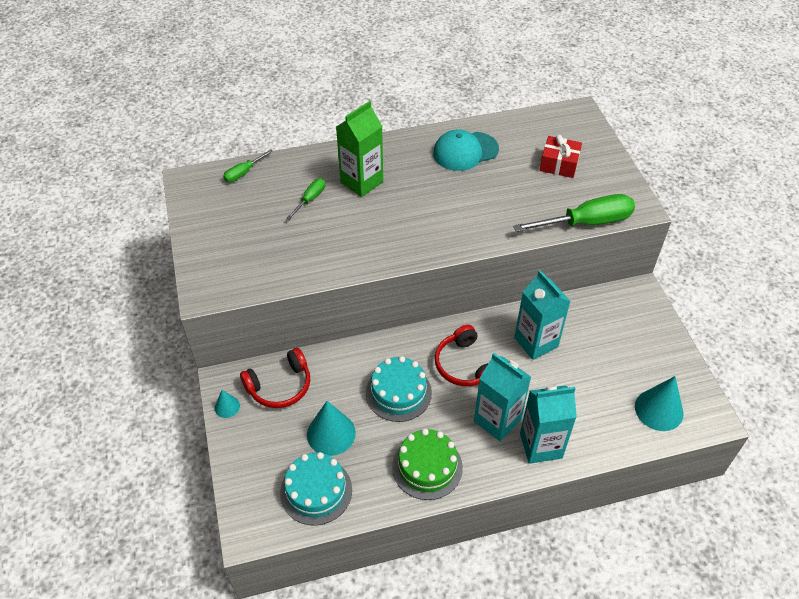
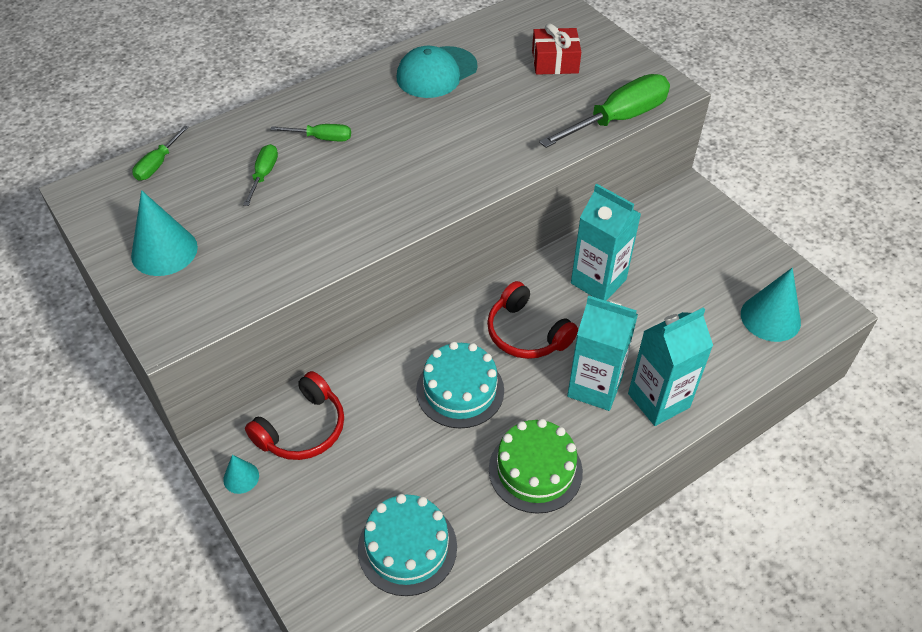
camera: 20 degrees left, 0 degrees up
(331, 433) = (395, 468): turquoise cone -> turquoise cone (164, 251)
(361, 182) = (322, 138): green carton -> green screwdriver

